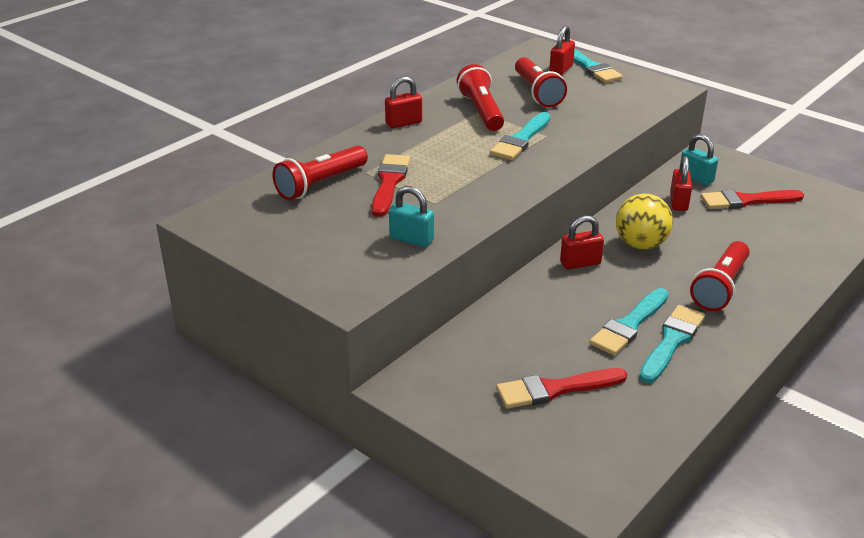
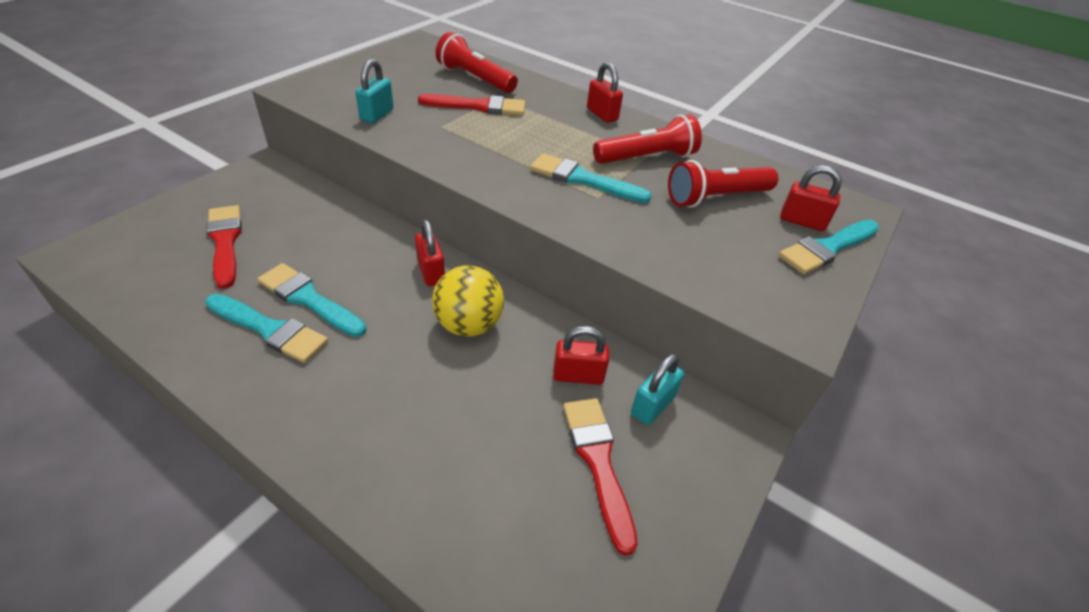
camera: 80 degrees right, 10 degrees up
(720, 287) = (367, 391): red flashlight -> none

